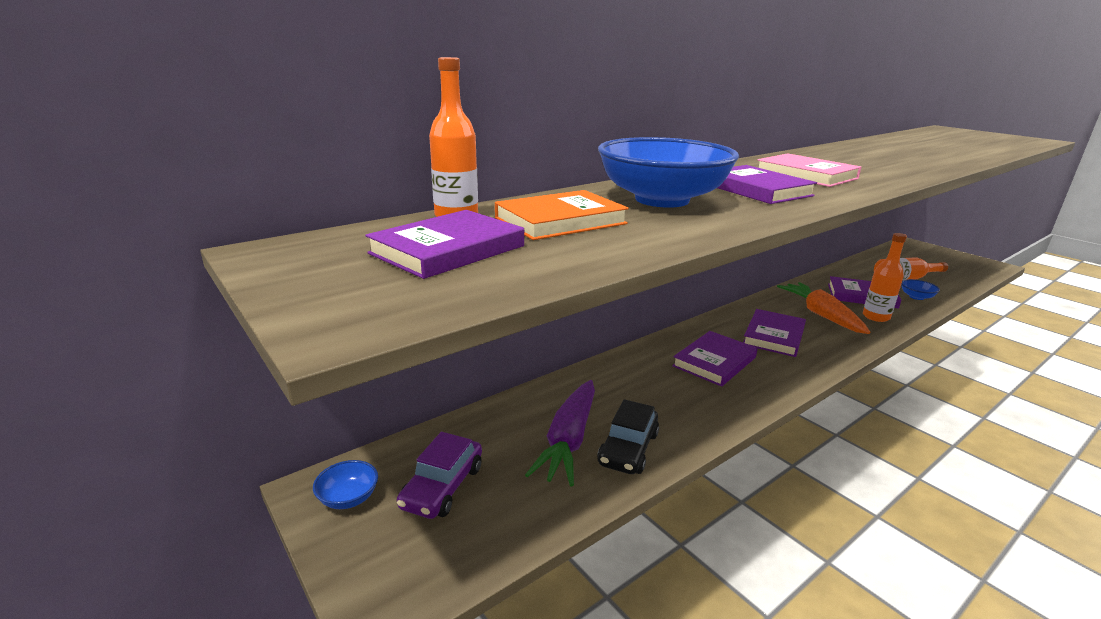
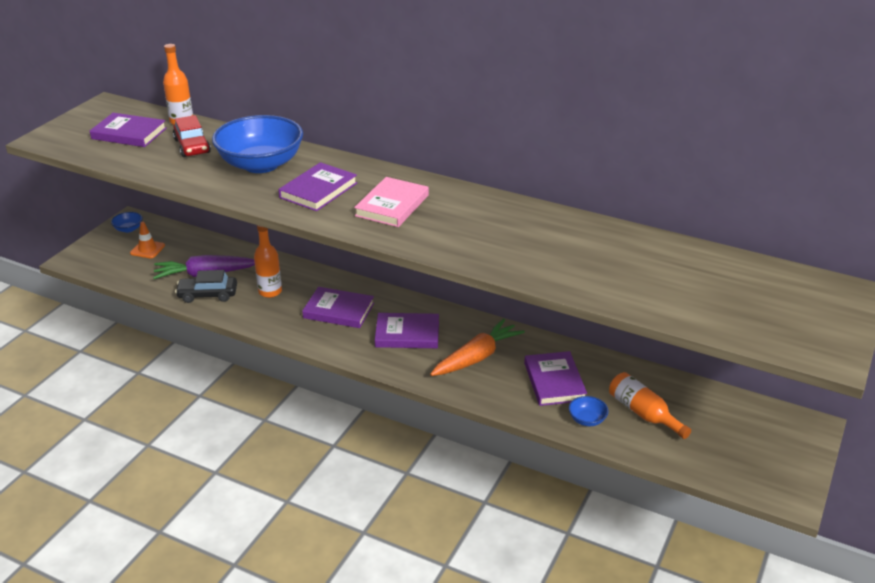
camera: 65 degrees right, 10 degrees up
(442, 487) = (147, 249): purple car -> orange traffic cone
(560, 221) = (192, 146): orange book -> red car
(876, 317) = (501, 390): orange bottle -> orange bottle (270, 292)

